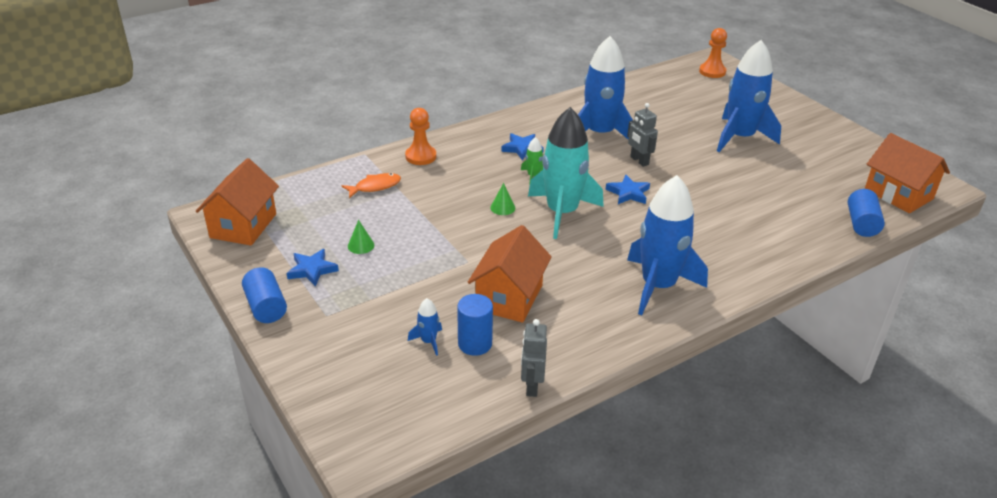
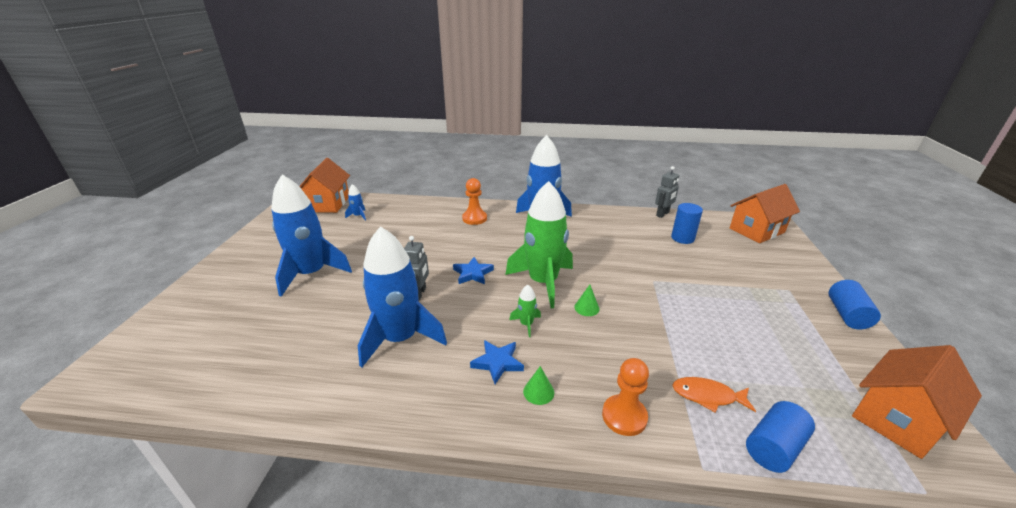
camera: 140 degrees left, 5 degrees down
(312, 270) = (801, 329): blue star -> none
(361, 245) = (745, 331): green cone -> green cone (538, 392)
(428, 341) = (713, 249): blue rocket -> blue rocket (358, 216)
(509, 297) = (641, 249): orange house -> orange house (756, 230)
(562, 212) = (542, 282): turquoise rocket -> green rocket
(712, 71) = (142, 357): orange pawn -> orange pawn (474, 218)
(861, 224) = (382, 202): blue cylinder -> blue cylinder (774, 447)

